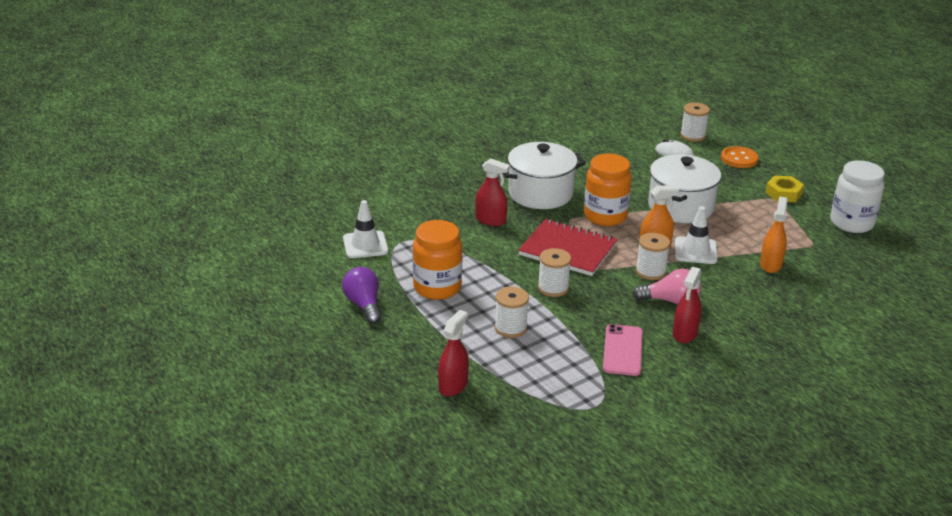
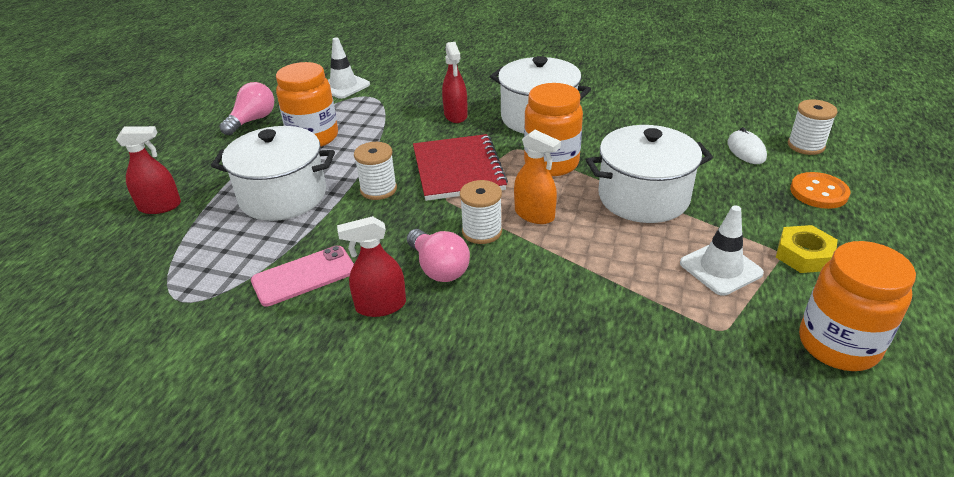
camera: 55 degrees right, 5 degrees up
(364, 305) = (252, 120): purple light bulb -> pink light bulb
(510, 328) = (283, 196): white spool -> white pot
(695, 251) = (566, 243): white traffic cone -> white traffic cone (720, 268)
(770, 264) = (618, 312): orange spray bottle -> none
(851, 223) = (838, 345): white jar -> orange jar

